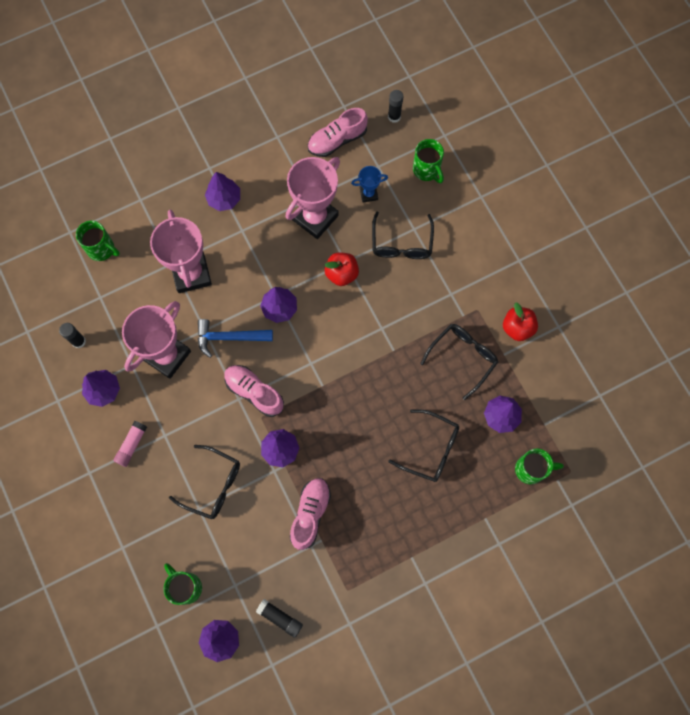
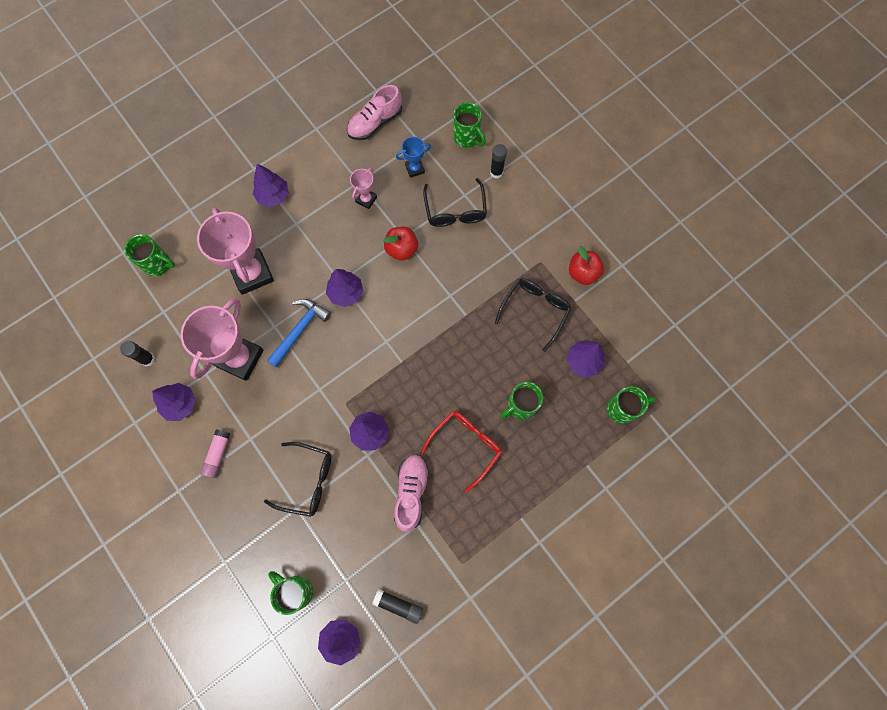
camera: 10 degrees left, 0 degrees up
(229, 337) = (300, 330): blue hammer -> blue hammer turned 135 degrees clockwise
(254, 392) = (334, 380): pink shoe -> none
(315, 217) = (366, 199): pink trophy -> pink trophy, size x0.48
(371, 478) = (466, 445): none -> red glasses
(394, 117) = (426, 92): black glue stick -> black glue stick (496, 172)
(431, 449) = (520, 406): black glasses -> green mug

